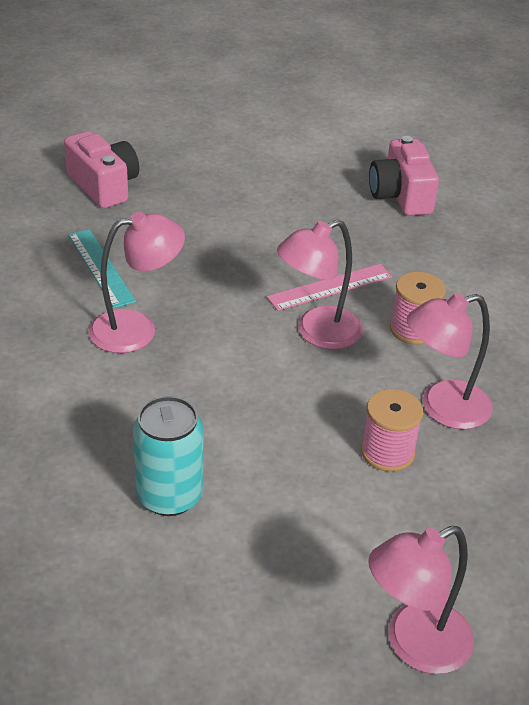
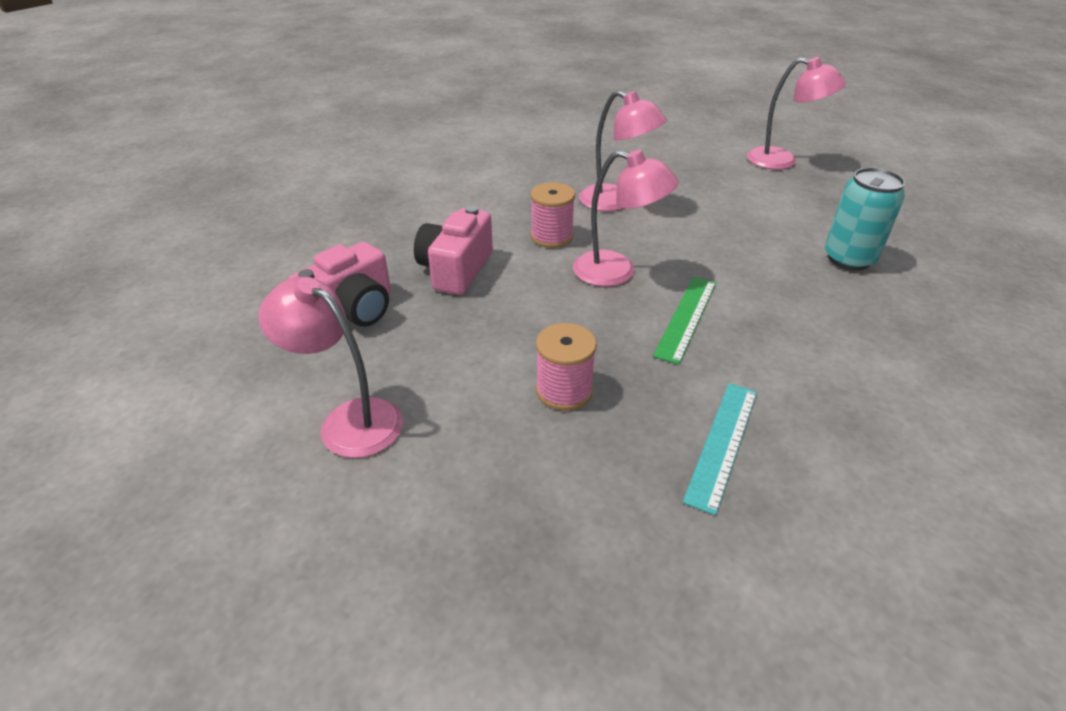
camera: 125 degrees left, 0 degrees up
(104, 186) = (583, 563): pink camera -> pink camera (455, 269)
(136, 329) = (755, 362): pink lamp -> pink lamp (349, 420)
(219, 330) = (686, 317): none -> green ruler
(330, 287) = (552, 290): pink ruler -> none
(387, 452) = (682, 206): pink spool -> pink spool (564, 390)

